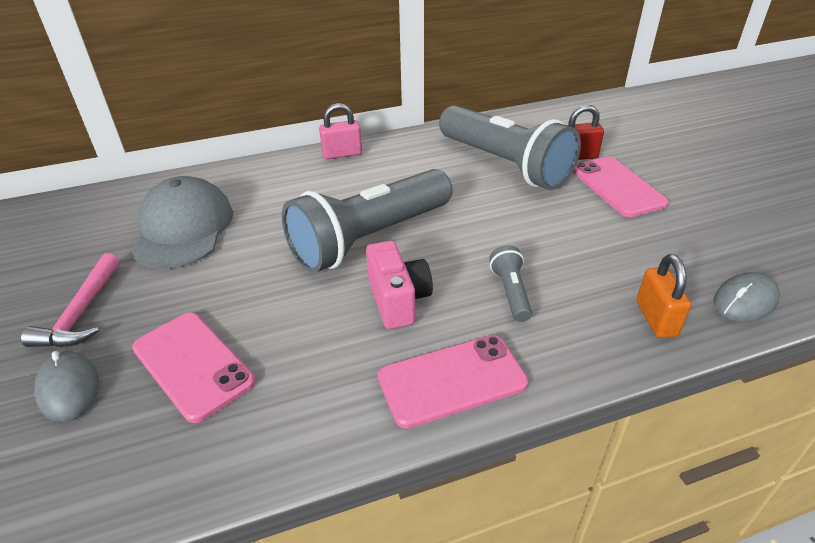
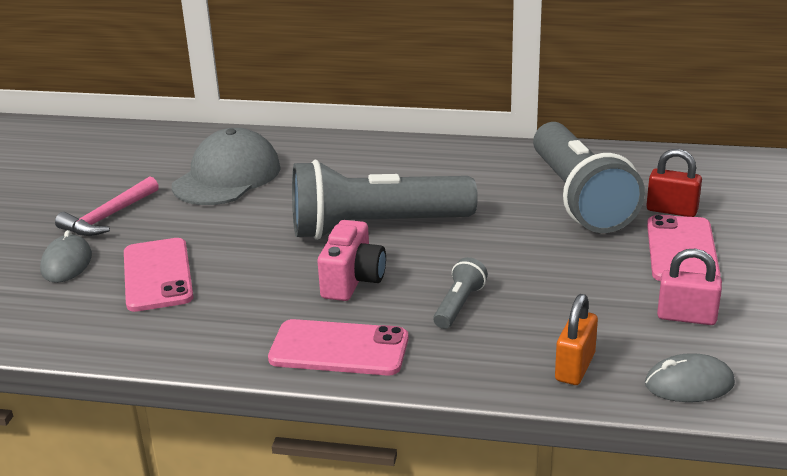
camera: 30 degrees right, 10 degrees down
(342, 154) = (421, 148): pink padlock -> pink padlock (686, 317)

